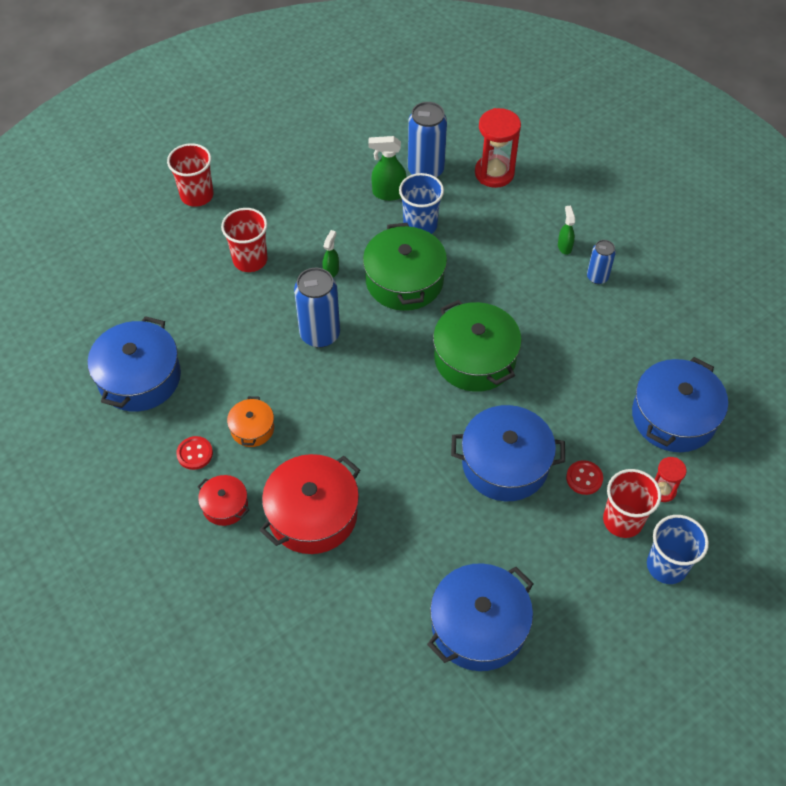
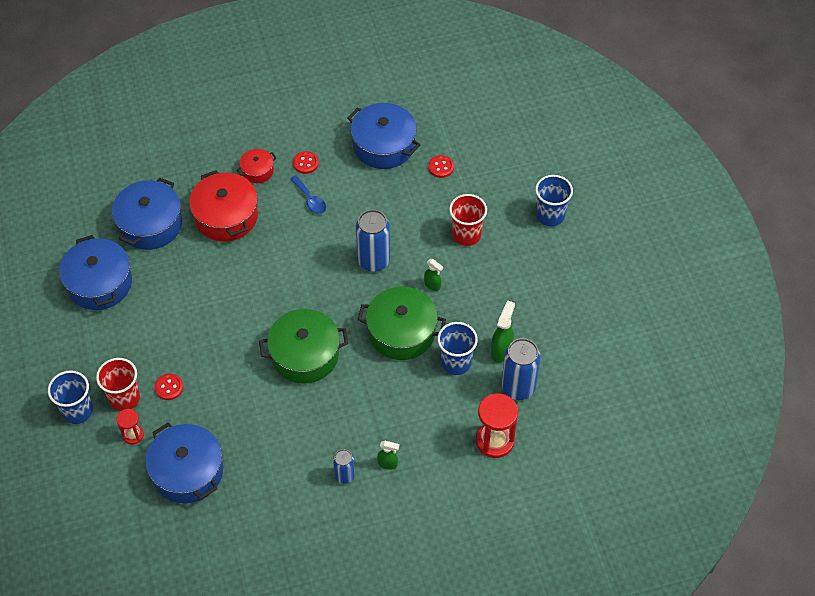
camera: 110 degrees right, 0 degrees up
(157, 310) = (441, 167): none -> red button
(197, 195) = (550, 215): red cup -> blue cup
(252, 428) = (310, 199): orange pot -> blue spoon
(505, 464) = (206, 341): blue pot -> blue pot (150, 224)

